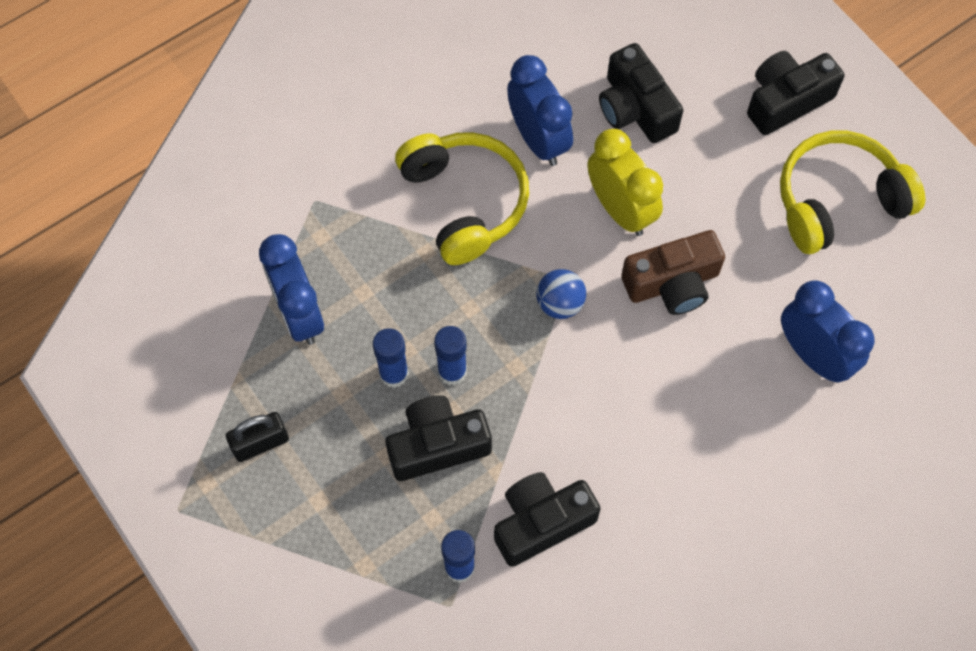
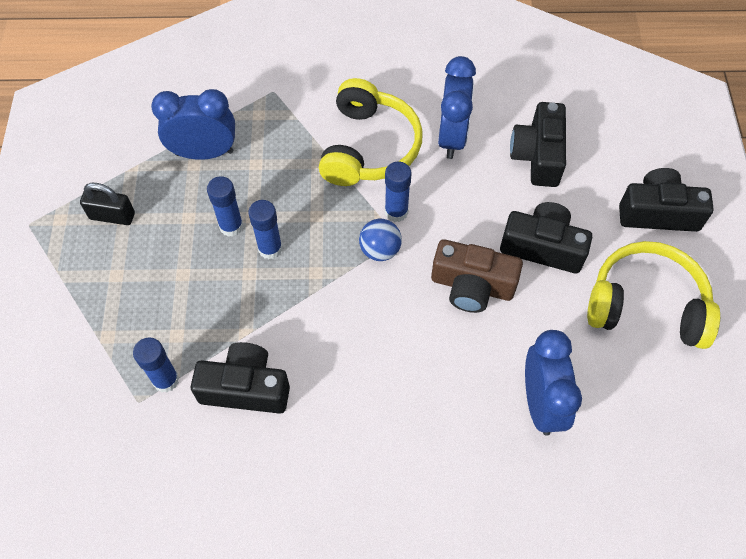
camera: 35 degrees right, 5 degrees down
(299, 314) = (204, 153): blue clock -> blue clock turned 75 degrees clockwise
(437, 445) = (220, 290): black camera -> black camera (543, 247)
(545, 254) = (396, 212): none -> blue glue stick
(620, 209) = (473, 214): yellow clock -> none

